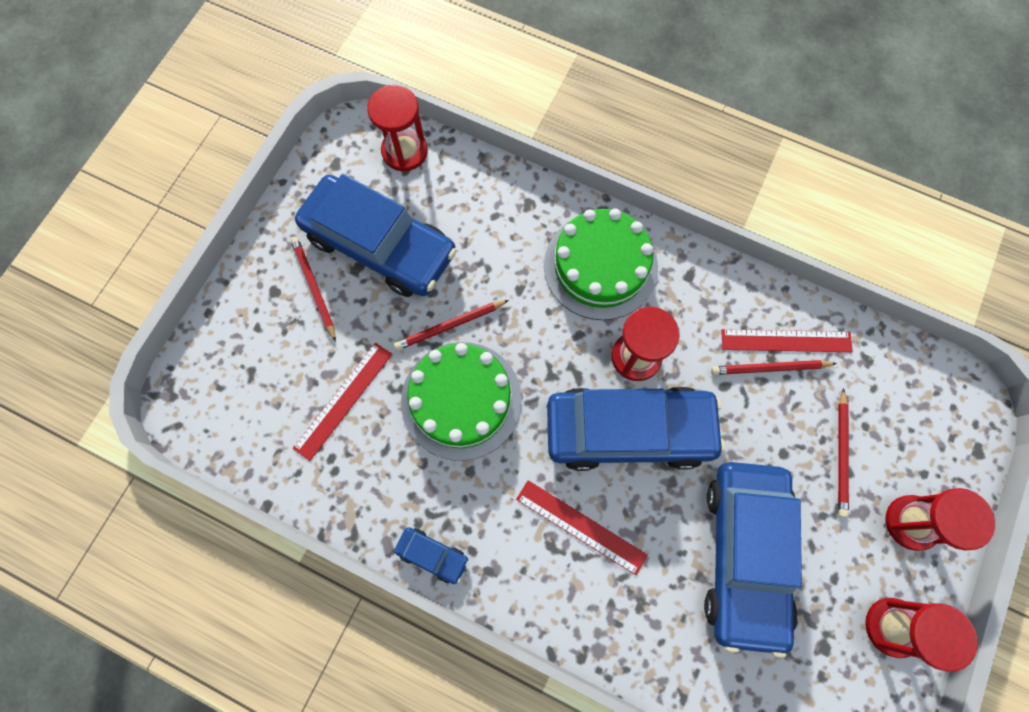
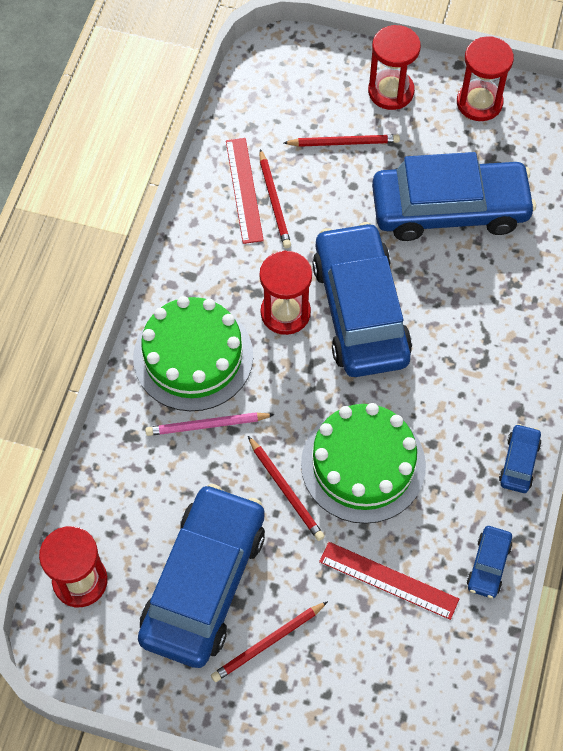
camera: 100 degrees left, 10 degrees down
(335, 497) = (488, 565): none -> blue car
(527, 268) = (207, 425): none -> pink pencil
(580, 527) = (459, 339): red ruler -> none

